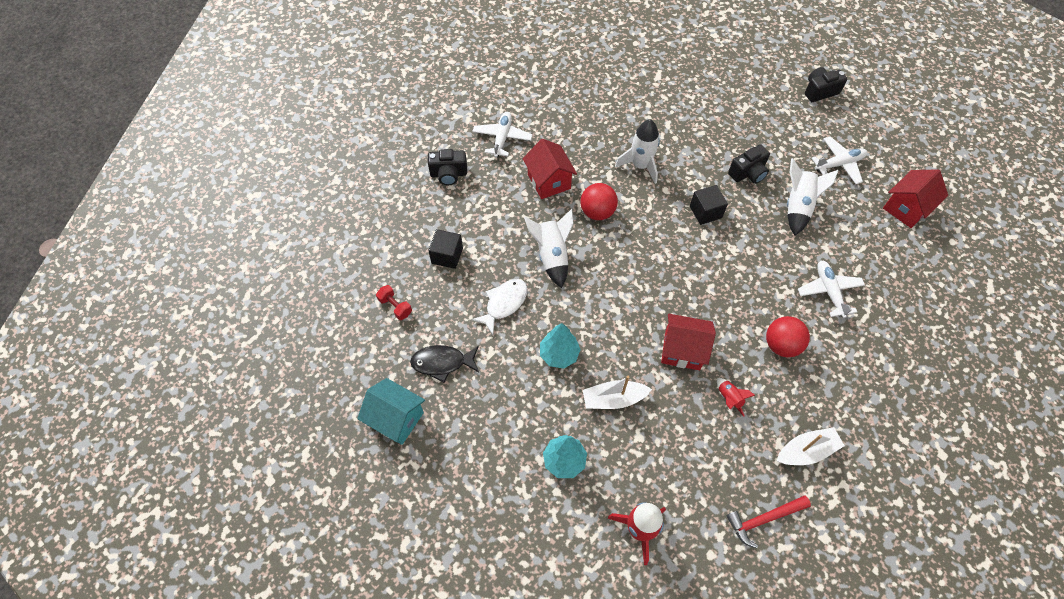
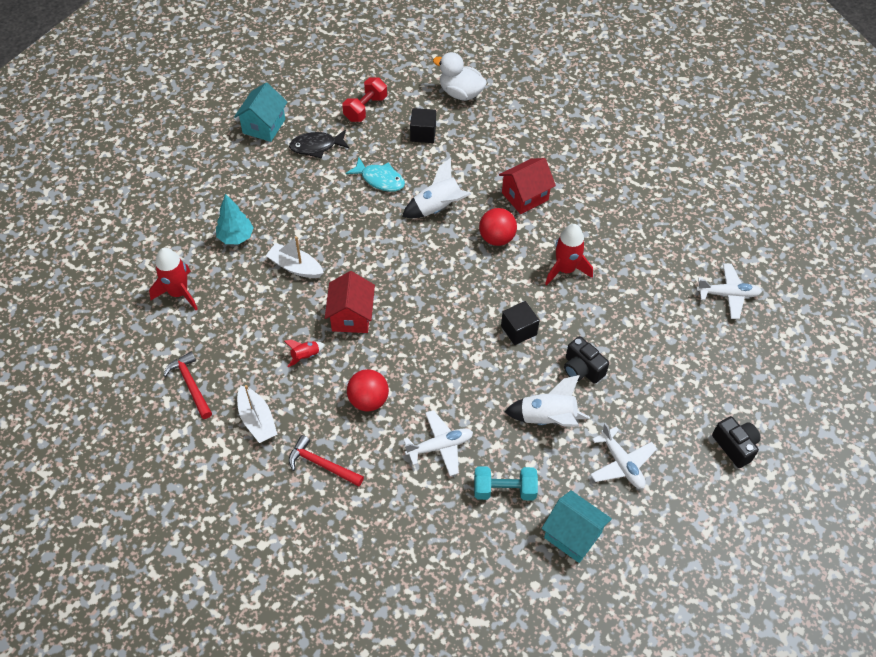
camera: 80 degrees right, 5 degrees down
(395, 306) = (365, 108): red dumbbell -> red dumbbell, size x1.53
(396, 213) = (460, 93): none -> white duck
(442, 363) = (316, 146): black fish -> black fish turned 90 degrees counterclockwise
(448, 174) = (513, 121): black camera -> none
(502, 138) = (569, 154): white plane -> white plane (728, 294)
(504, 304) = (380, 179): white fish -> turquoise fish
(559, 354) = (334, 224): turquoise tree -> none
(613, 399) = (295, 267): white boat -> white boat turned 45 degrees counterclockwise
(640, 165) = (565, 269): white rocket -> red rocket
(853, 393) = (321, 464): none -> red hammer
(869, 249) = (504, 490): none -> turquoise dumbbell
(906, 208) = (572, 535): red house -> turquoise house

